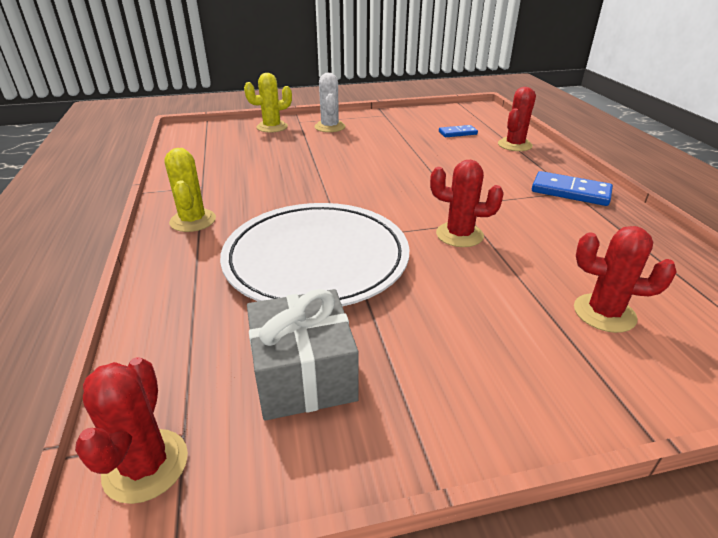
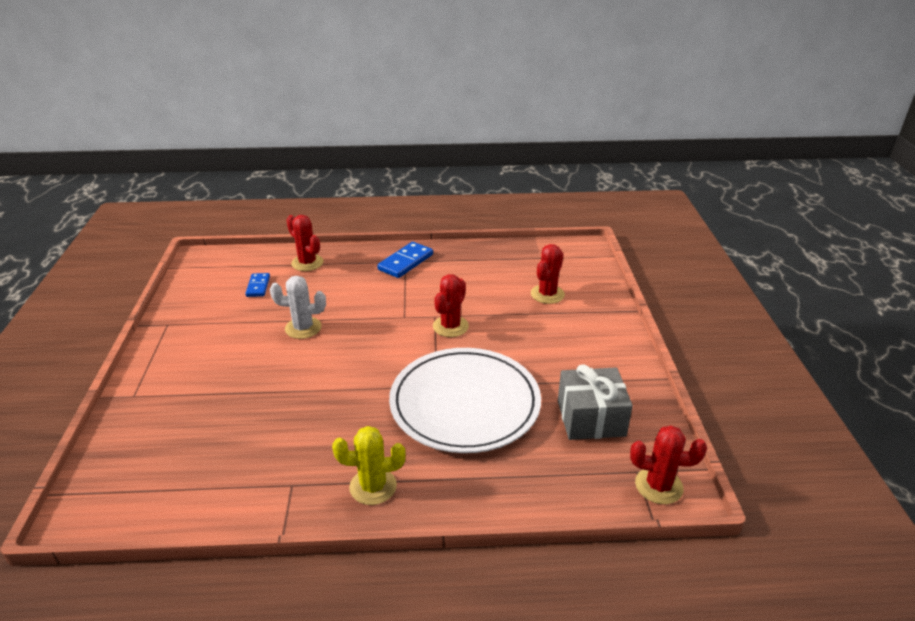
camera: 80 degrees left, 0 degrees up
(272, 127) = (136, 422): yellow cactus -> none
(330, 127) = (175, 371): white cactus -> white cactus (303, 328)

